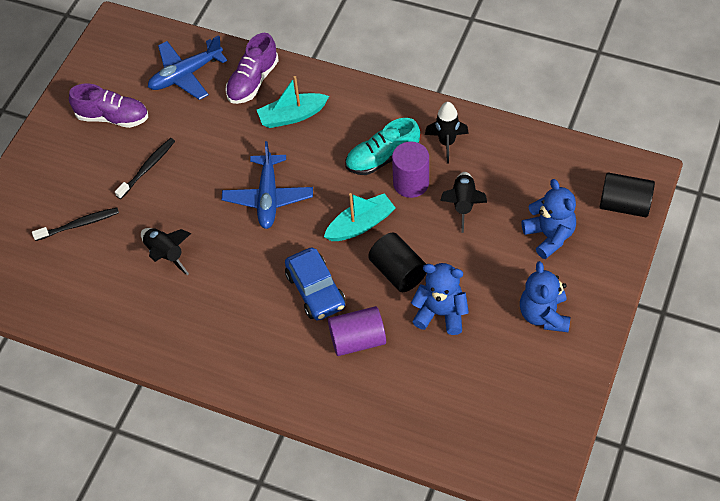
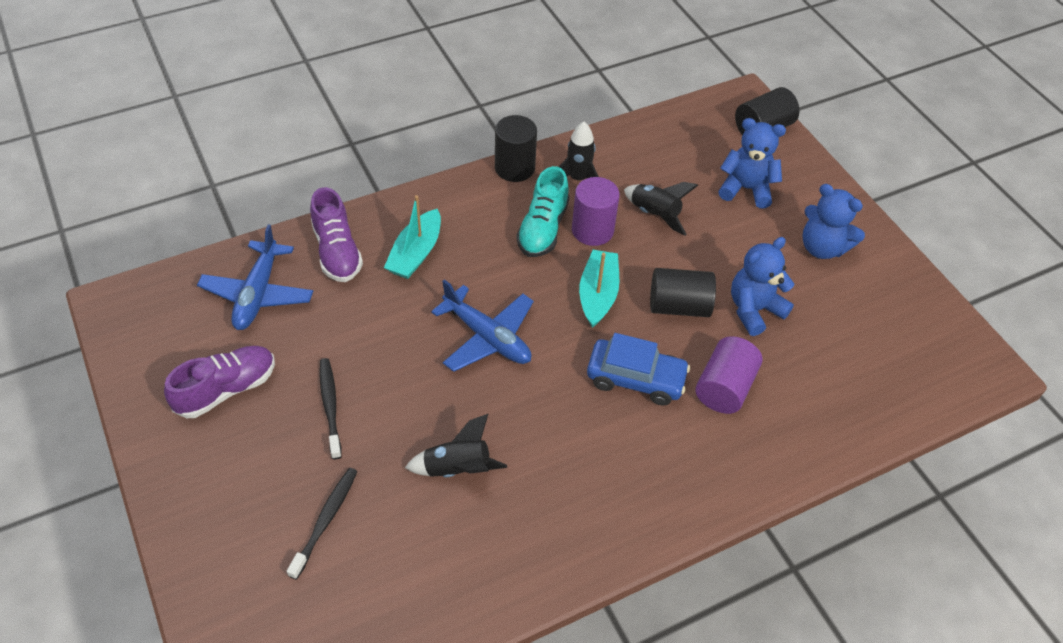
camera: 55 degrees left, 5 degrees down
(417, 105) = (514, 168): none -> black cylinder

